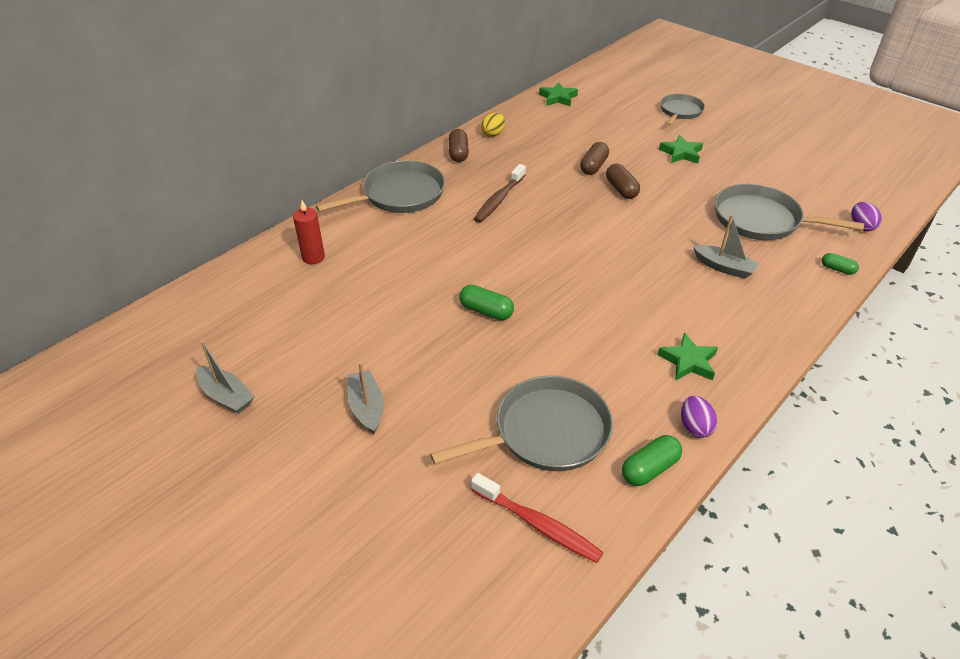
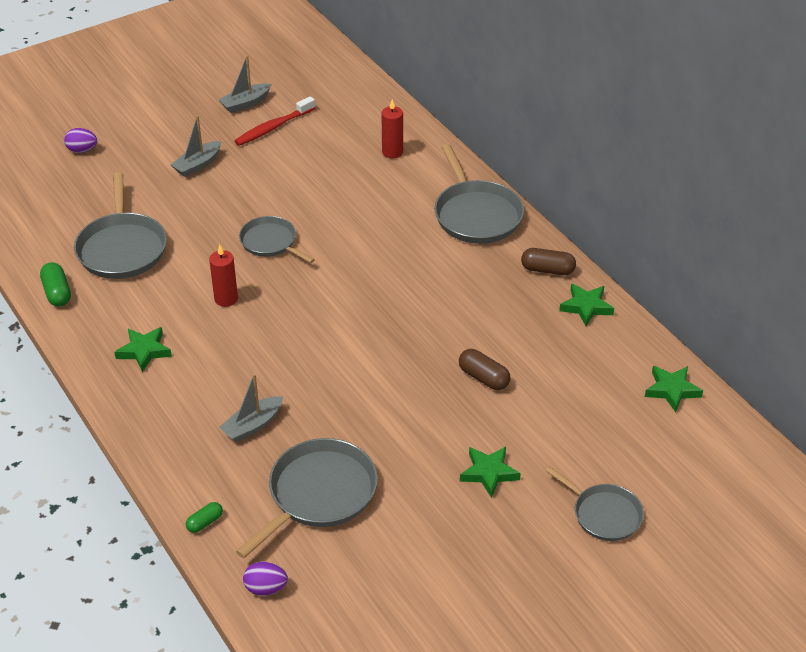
camera: 105 degrees right, 0 degrees up
(367, 407) = (198, 165): grey boat -> grey boat turned 135 degrees clockwise
(486, 311) = (271, 242): green capsule -> grey pan
(493, 134) = (586, 307): yellow egg -> green star
(499, 199) = (441, 284): brown toothbrush -> none
(538, 524) = (50, 227): red toothbrush -> red toothbrush (273, 127)
(583, 322) = (226, 299): none -> red candle
(621, 189) = (426, 388): brown capsule -> none
(694, 427) = (77, 330): purple egg -> purple egg (82, 150)

